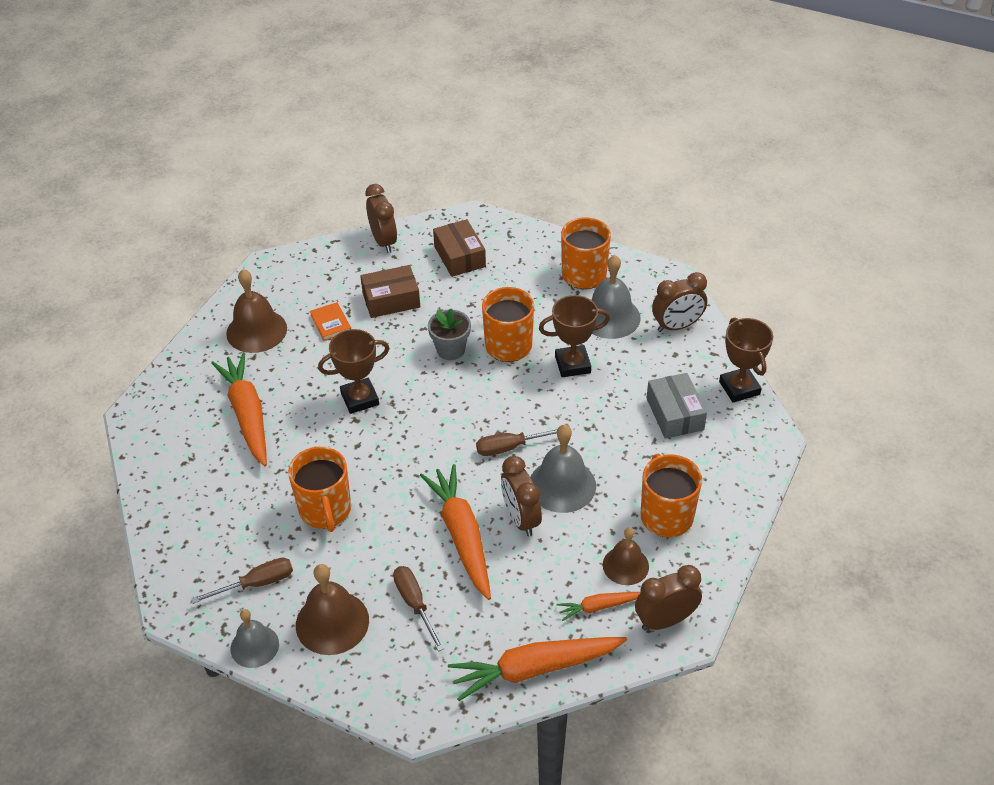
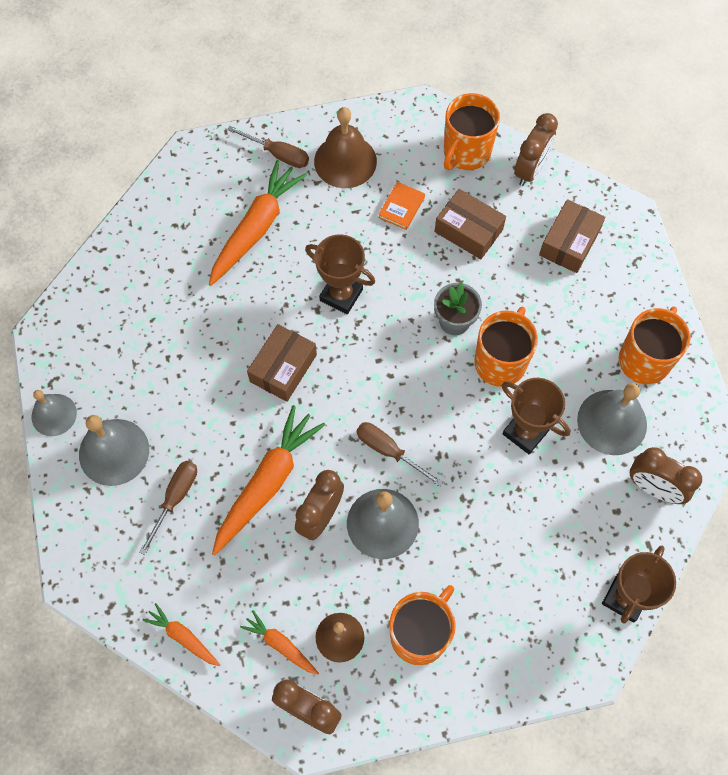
camera: 50 degrees right, 20 degrees up
(256, 583) = (107, 369): brown screwdriver -> brown screwdriver (278, 154)
(325, 510) = (211, 361): orange mug -> orange mug (466, 152)
(332, 622) = (114, 452): brown bell -> grey bell
(380, 469) = (283, 368): none -> brown box
(534, 669) = (183, 637): orange carrot -> orange carrot, size x0.51
(675, 414) = (543, 561): grey box -> none

